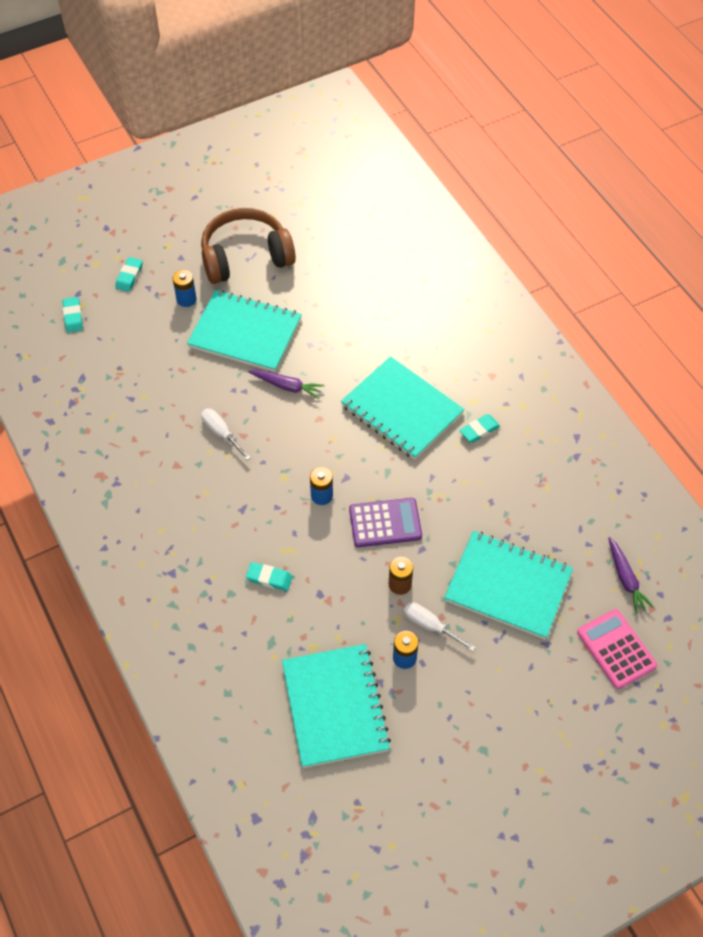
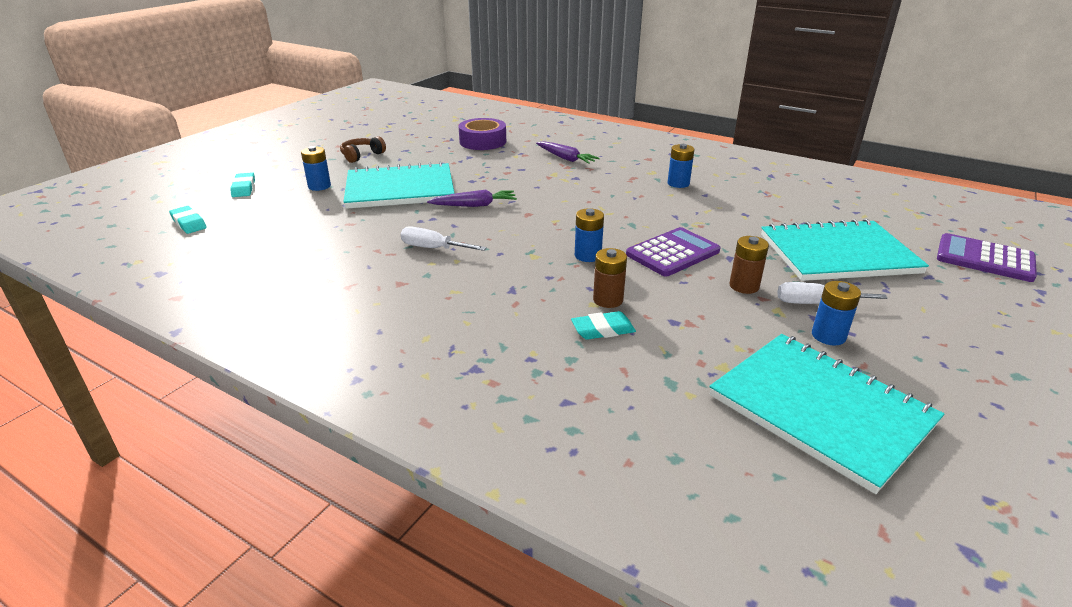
camera: 30 degrees left, 25 degrees down
(245, 257) = (362, 155): brown headphones -> brown headphones, size x0.45
(296, 551) = (608, 300): none -> brown battery
(365, 274) = (483, 141): none -> purple tape
(402, 410) = (598, 190): turquoise notebook -> none
(479, 430) = (678, 183): turquoise eraser -> blue battery
(616, 649) = (984, 259): pink calculator -> purple calculator
(626, 579) = (916, 220): purple carrot -> purple carrot (565, 158)

